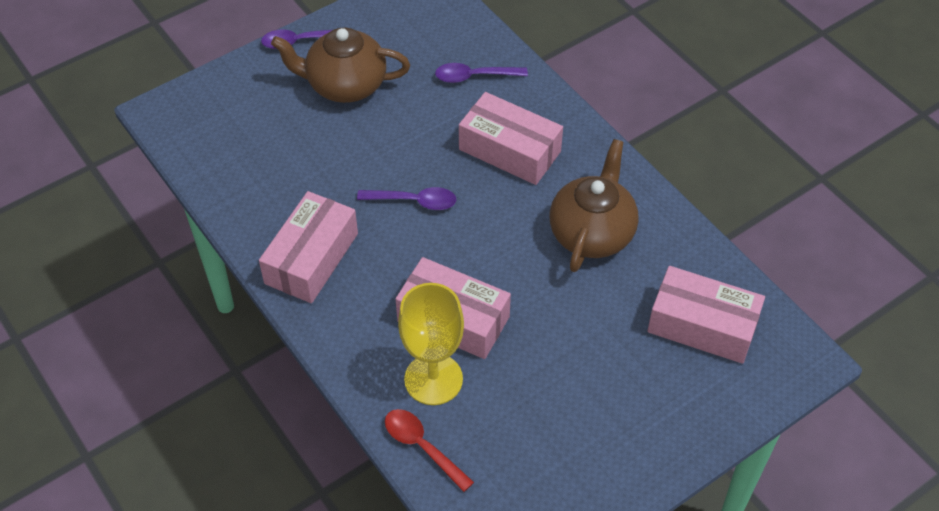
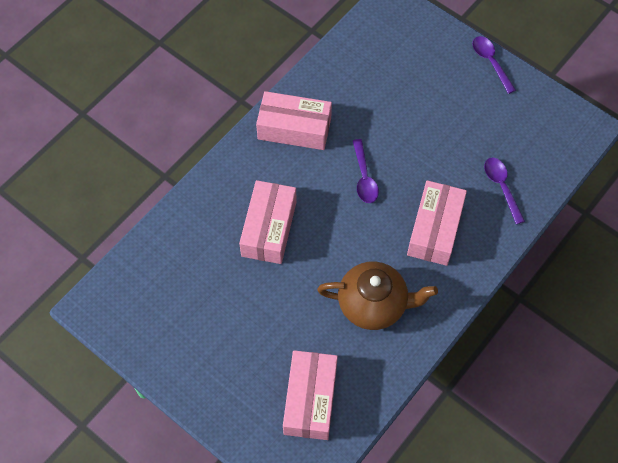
camera: 75 degrees right, 10 degrees up
(345, 85) = (458, 103): brown teapot -> none
(422, 446) = (164, 235): red spoon -> none
(433, 379) = (217, 228): yellow goblet -> none

